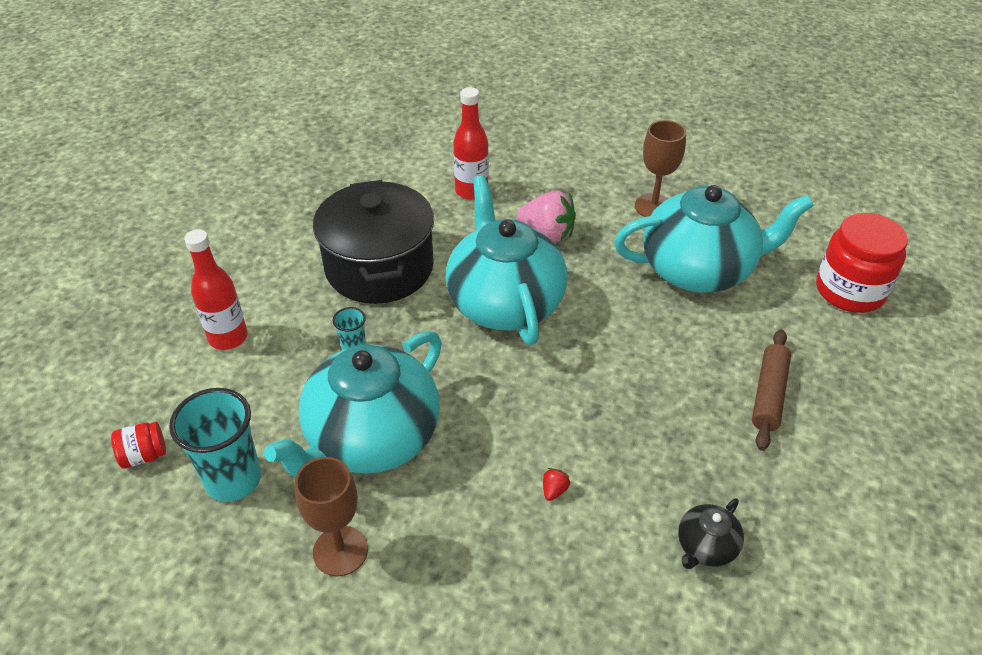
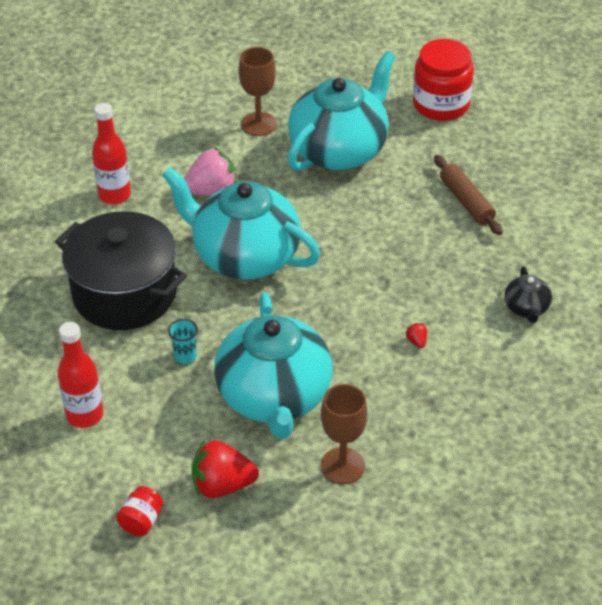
camera: 45 degrees left, 0 degrees up
(233, 479) = (222, 485): turquoise cup -> red strawberry

